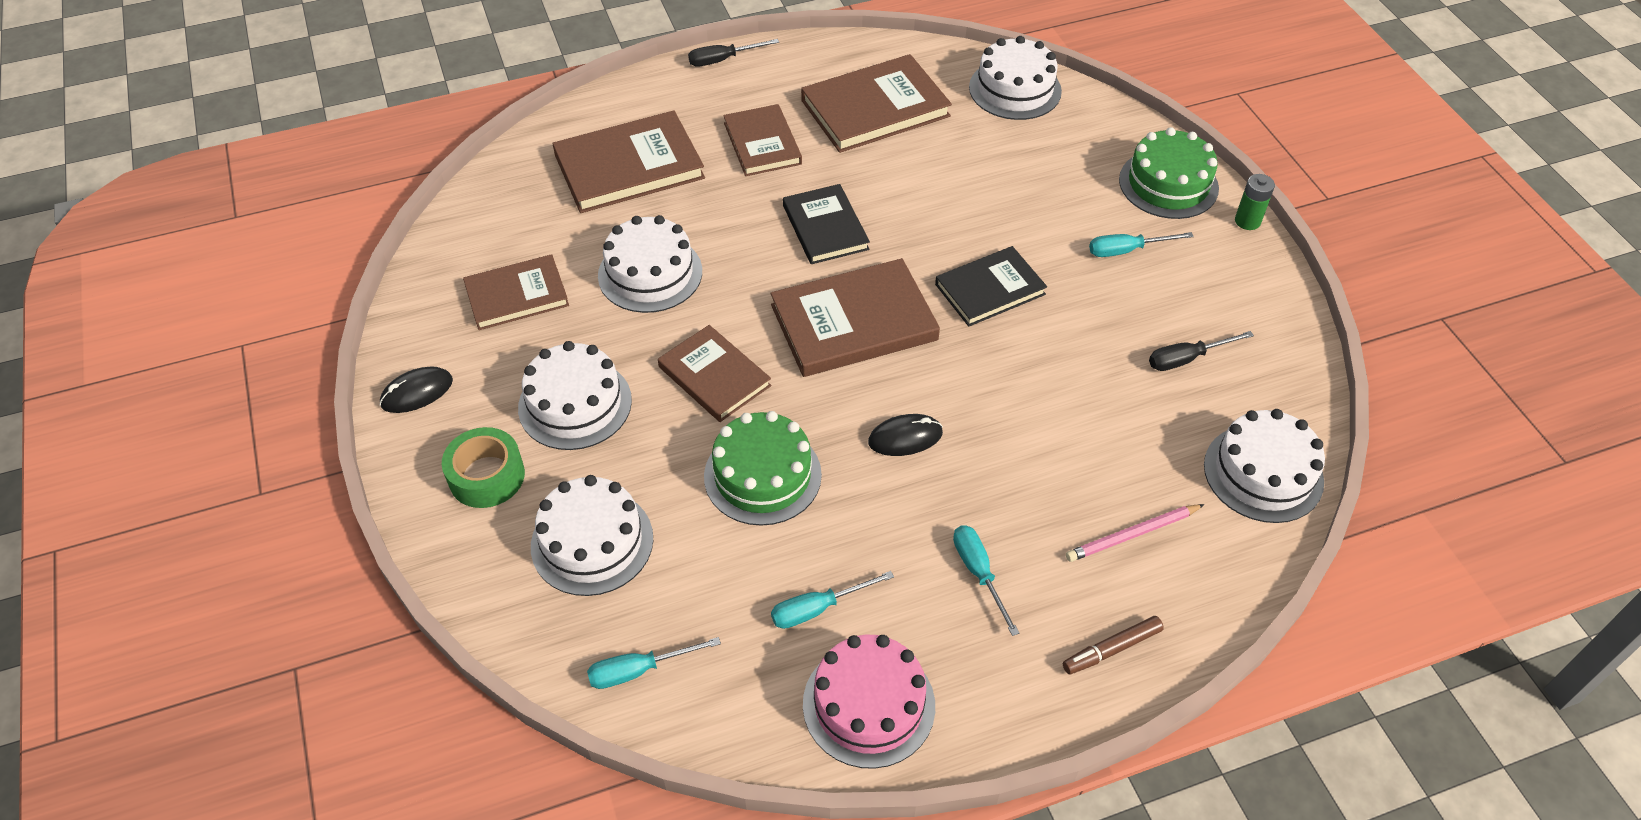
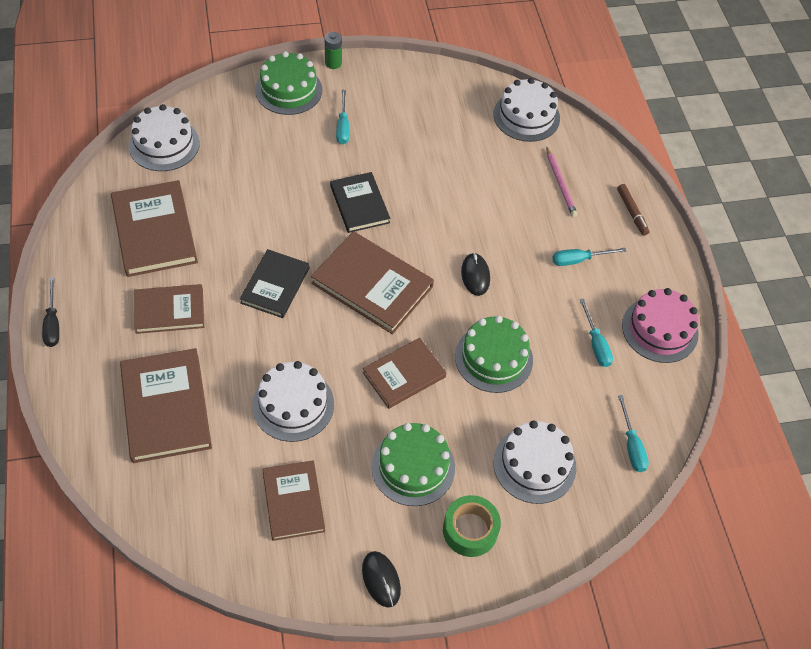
camera: 85 degrees left, 5 degrees up
(575, 404) = (413, 467): white cake -> green cake
(825, 227) = (275, 285): black book -> black book turned 60 degrees counterclockwise
(854, 323) = (372, 285): brown book -> brown book turned 45 degrees counterclockwise
(1186, 359) = (438, 124): black screwdriver -> none

